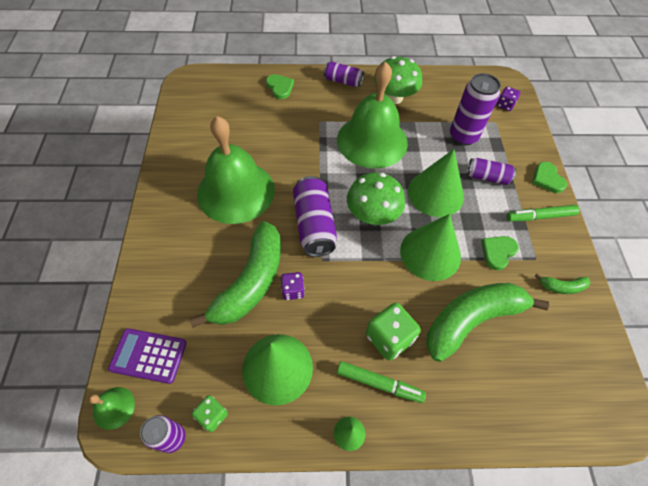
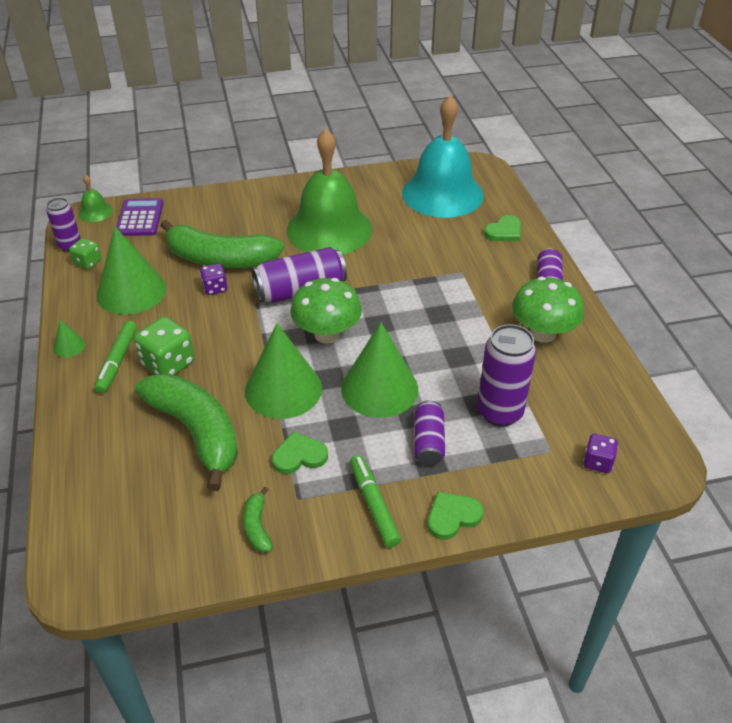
camera: 80 degrees right, 15 degrees down
(216, 109) = (442, 194): none -> turquoise bell
(372, 141) = (448, 321): green bell -> none
(498, 252) = (299, 456): green heart -> green heart turned 45 degrees counterclockwise

